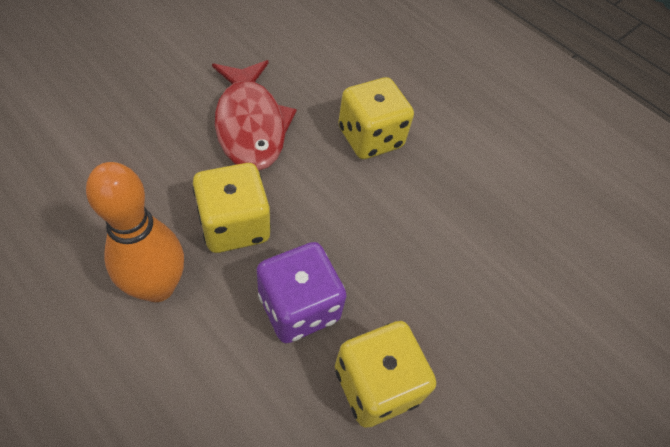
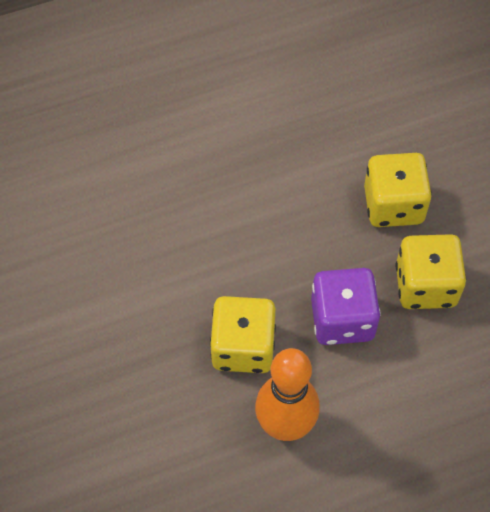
camera: 60 degrees left, 5 degrees up
(250, 125) = (126, 300): red fish -> none
(370, 138) = (184, 198): yellow dice -> yellow dice (393, 205)

